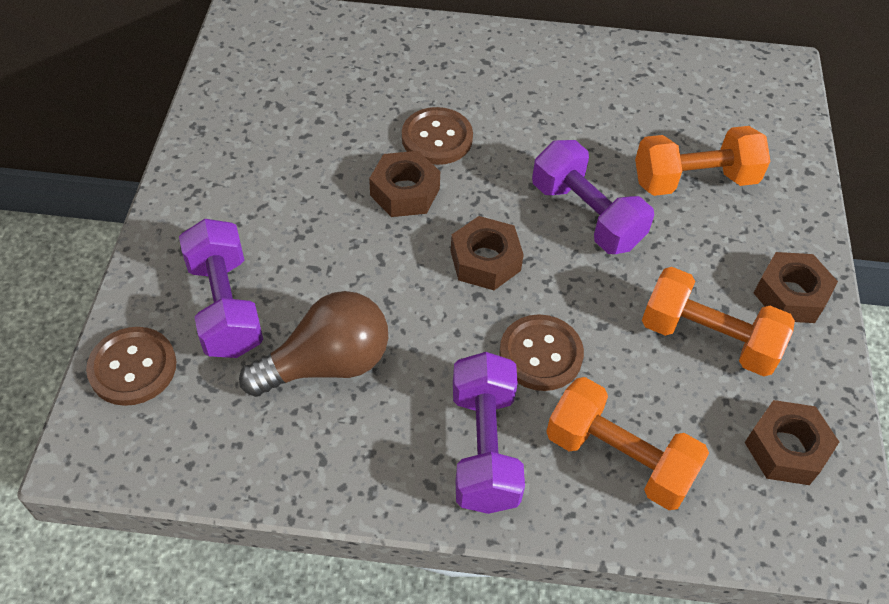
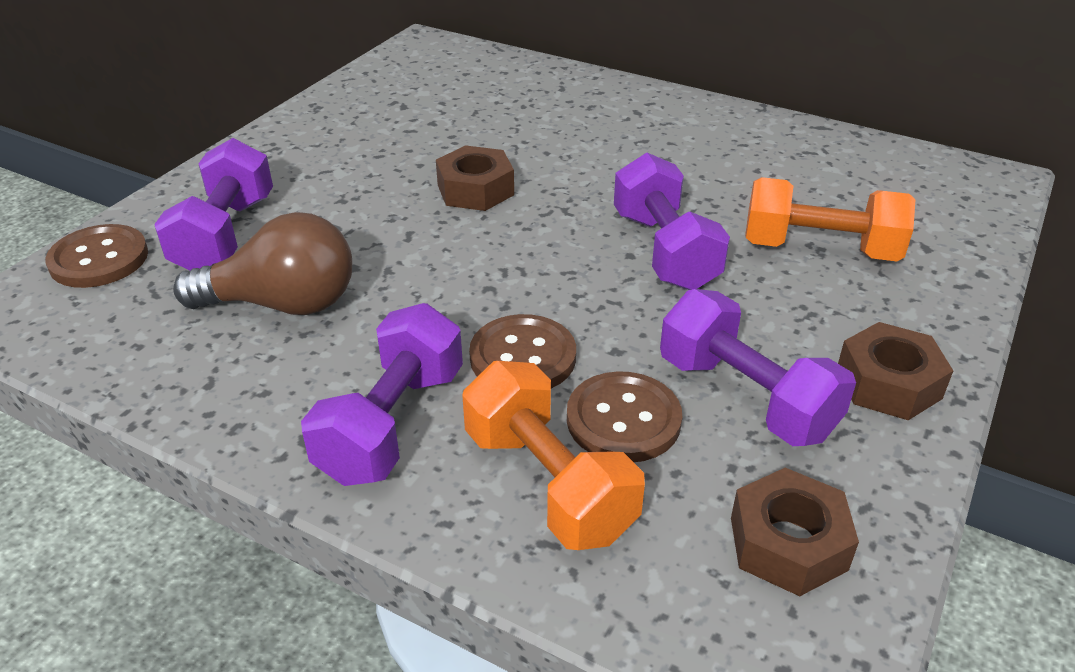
camera: 25 degrees right, 15 degrees down
(437, 138) = (541, 157): brown button -> brown button (623, 420)
(485, 261) = (520, 262): brown nut -> none
(708, 338) = (746, 397): orange dumbbell -> purple dumbbell

